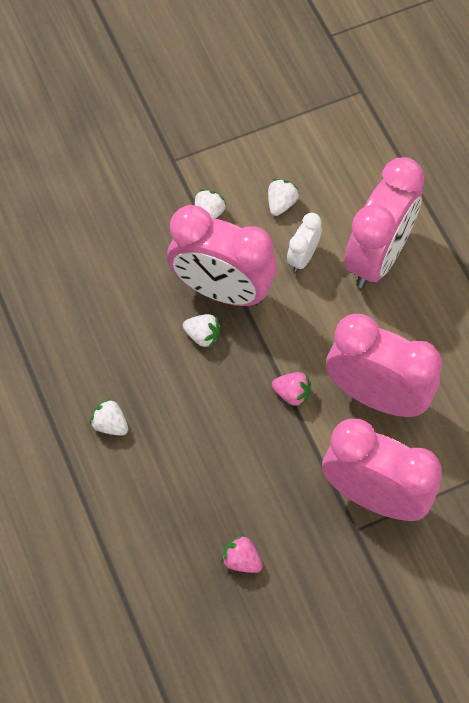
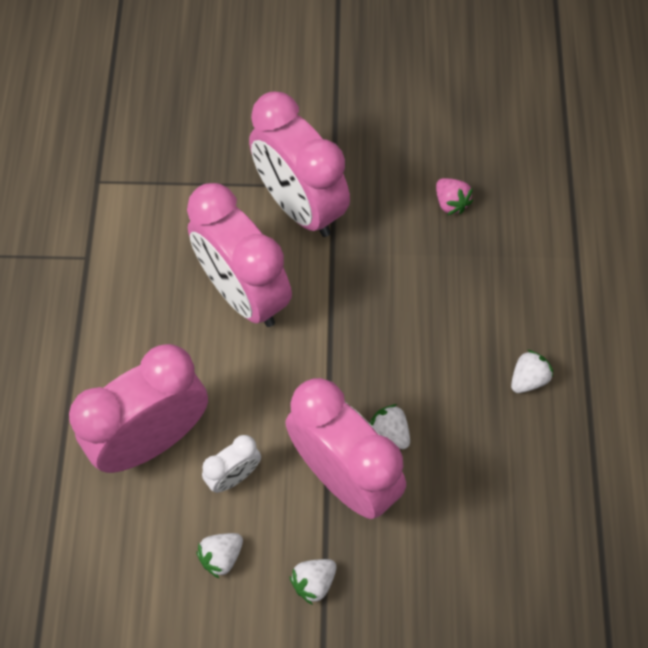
camera: 155 degrees left, 0 degrees up
(110, 424) = (528, 379): white strawberry -> white strawberry turned 105 degrees counterclockwise
(292, 394) = (326, 331): pink strawberry -> none

